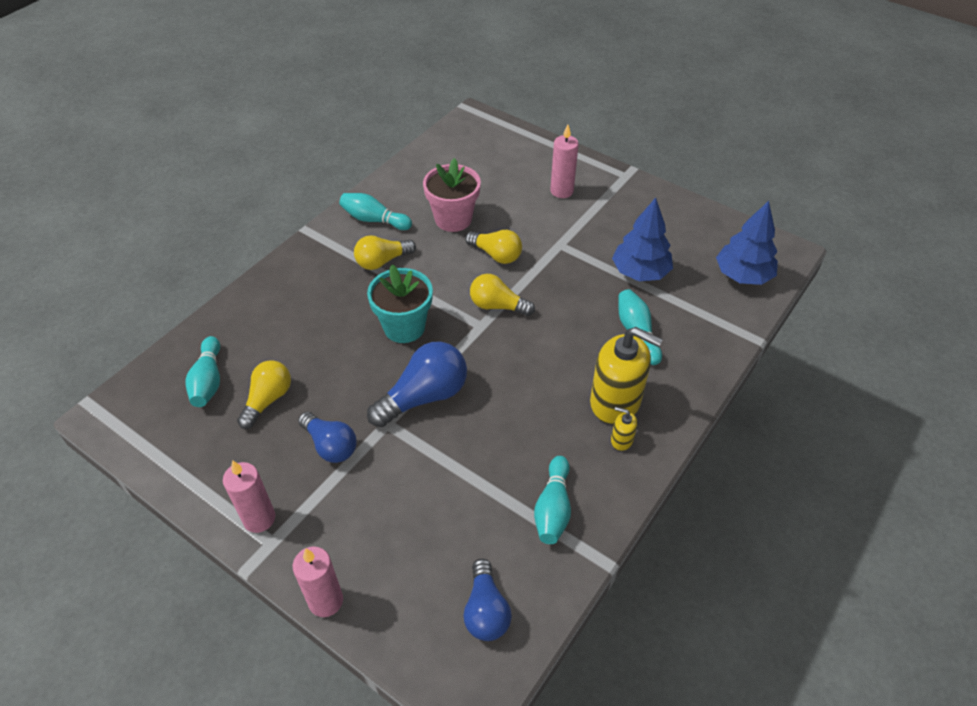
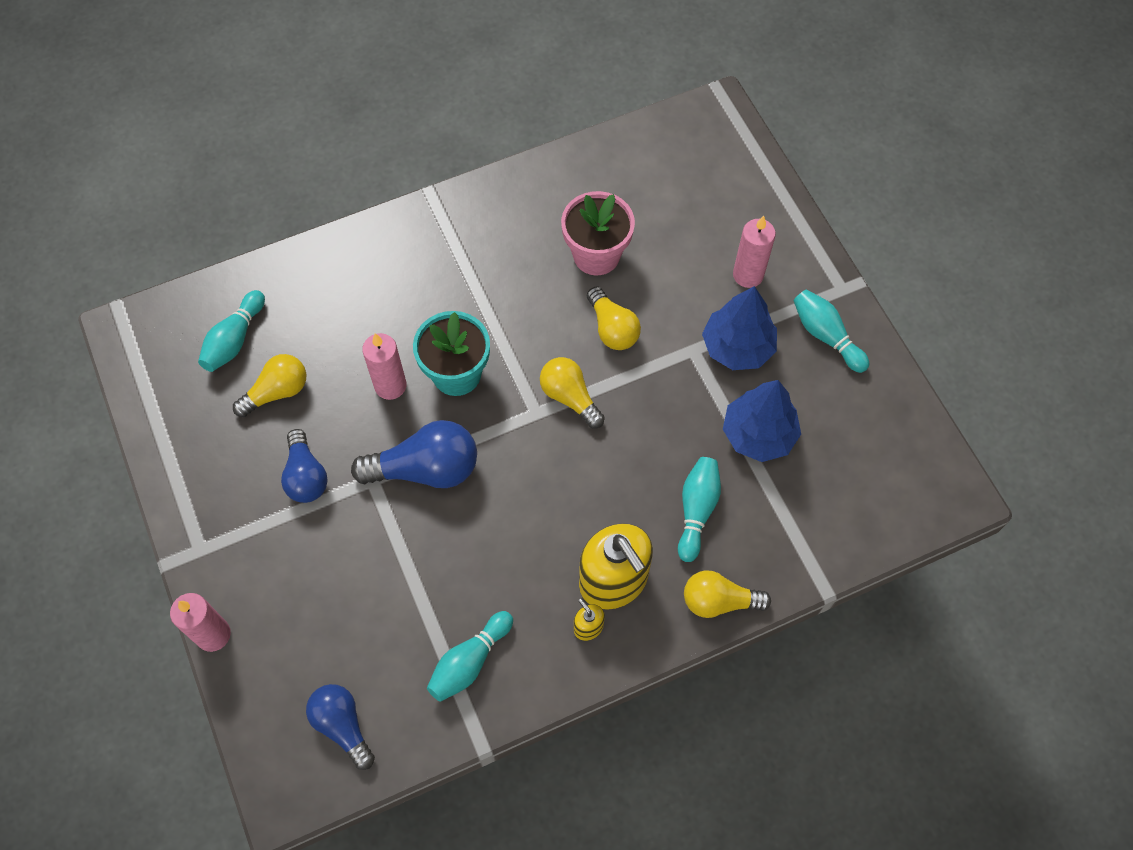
camera: 30 degrees right, 15 degrees up
(259, 518) = (201, 519): pink candle -> pink candle (390, 386)
(374, 220) = (509, 213): turquoise bowling pin -> turquoise bowling pin (826, 336)
(382, 261) = (485, 276): yellow light bulb -> yellow light bulb (719, 601)
(486, 610) = (342, 726): blue light bulb -> blue light bulb turned 120 degrees clockwise
(742, 275) = (876, 500): blue tree -> blue tree (737, 347)

